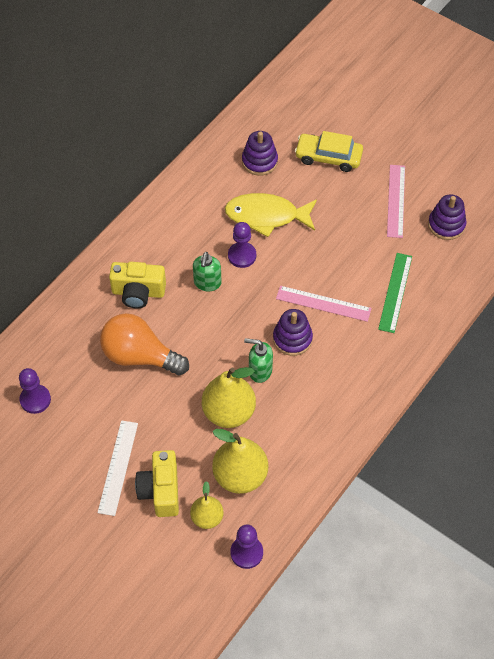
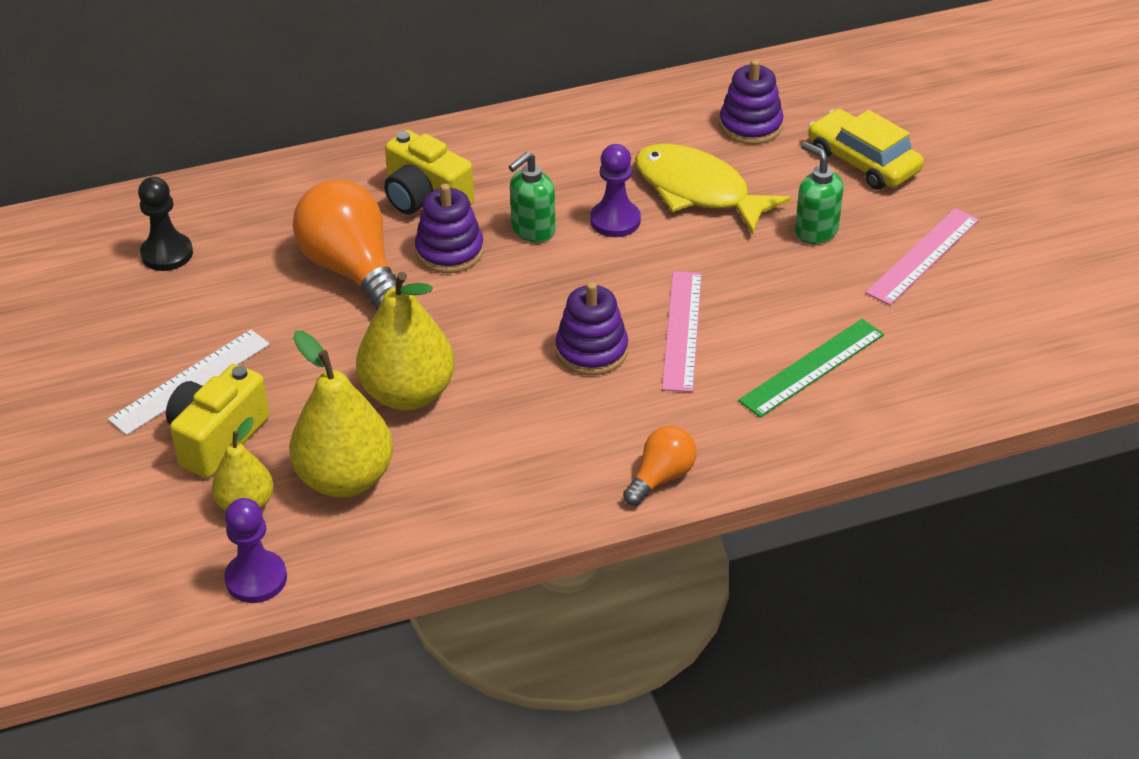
camera: 35 degrees right, 15 degrees down
(35, 400) = (167, 254): purple pawn -> black pawn
(260, 371) = (504, 366): green soap dispenser -> green soap dispenser (816, 231)
(323, 304) = (682, 330): pink ruler -> pink ruler turned 45 degrees clockwise
(377, 390) = (661, 477): none -> orange light bulb
(446, 225) = (981, 320): purple stacking toy -> purple stacking toy (449, 251)

